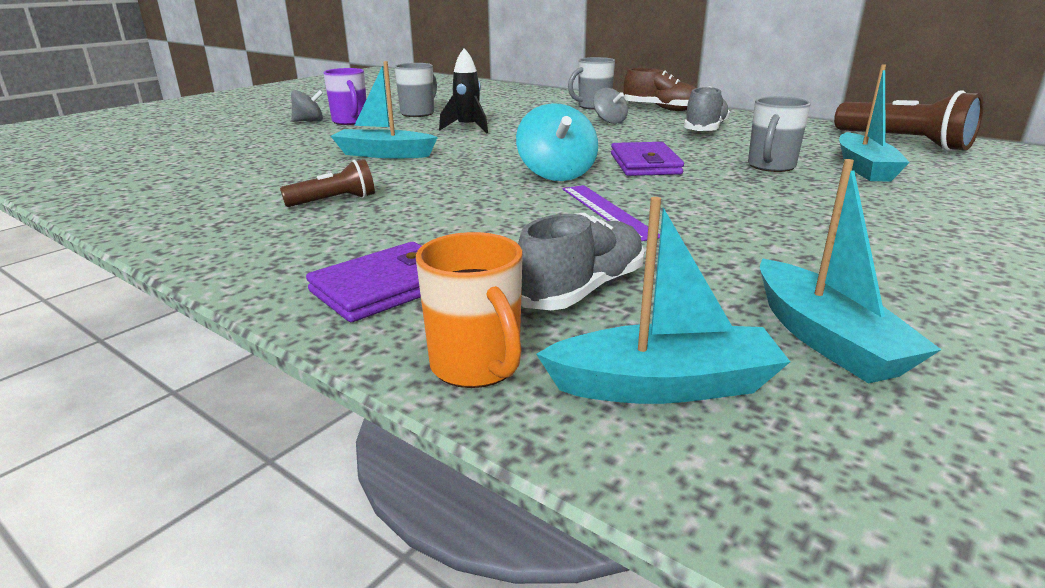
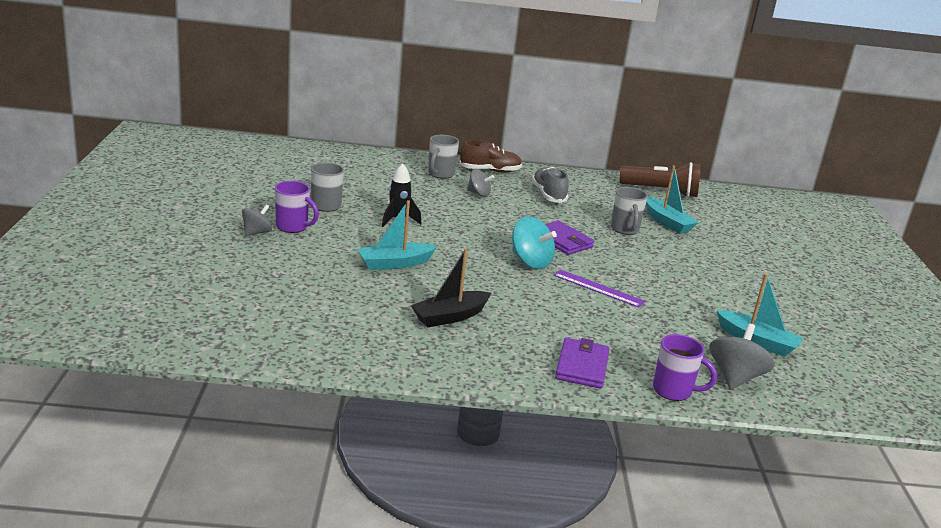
camera: 40 degrees left, 0 degrees up
(334, 201) = (450, 316): brown flashlight -> black boat
(476, 367) = (673, 391): orange mug -> purple mug
(582, 290) = (656, 343): grey shoe -> none
(664, 385) = (735, 377): turquoise boat -> grey spinning top

